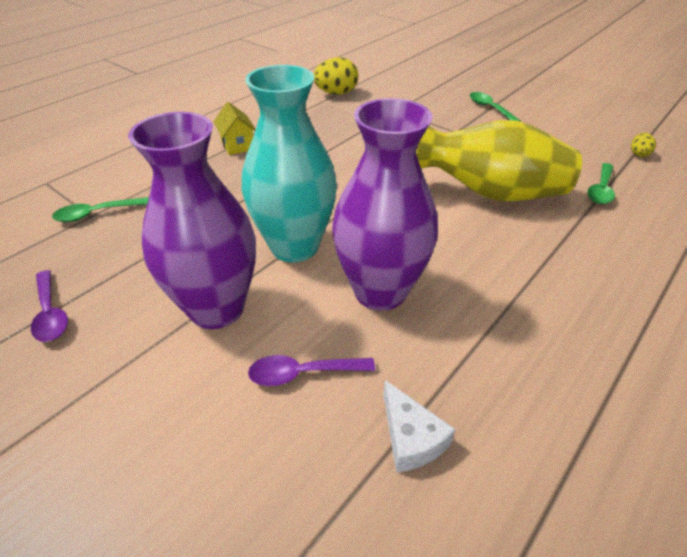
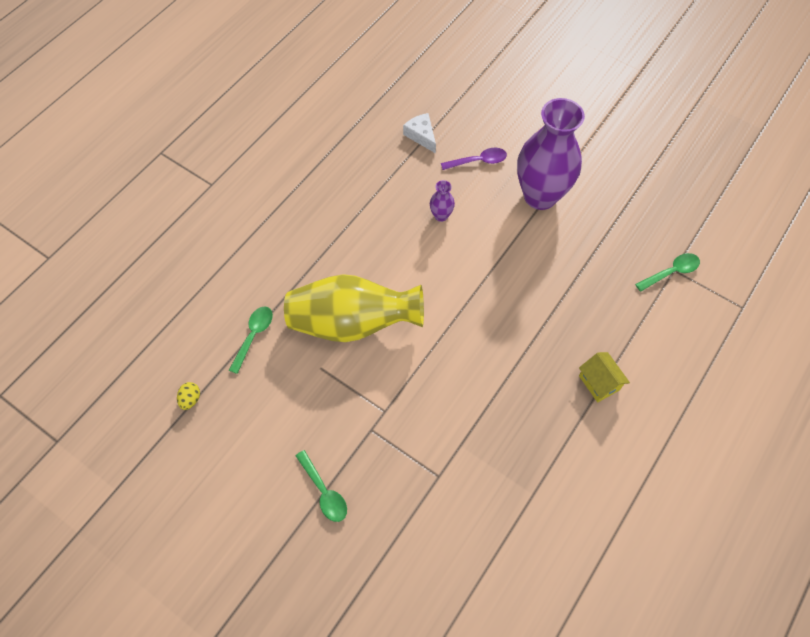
camera: 175 degrees right, 20 degrees up
(50, 313) = (638, 185): purple spoon -> none
(294, 246) = (505, 249): turquoise vase -> none
(336, 93) = (519, 519): yellow egg -> none
(380, 291) = (441, 216): purple vase -> purple vase, size x0.40

